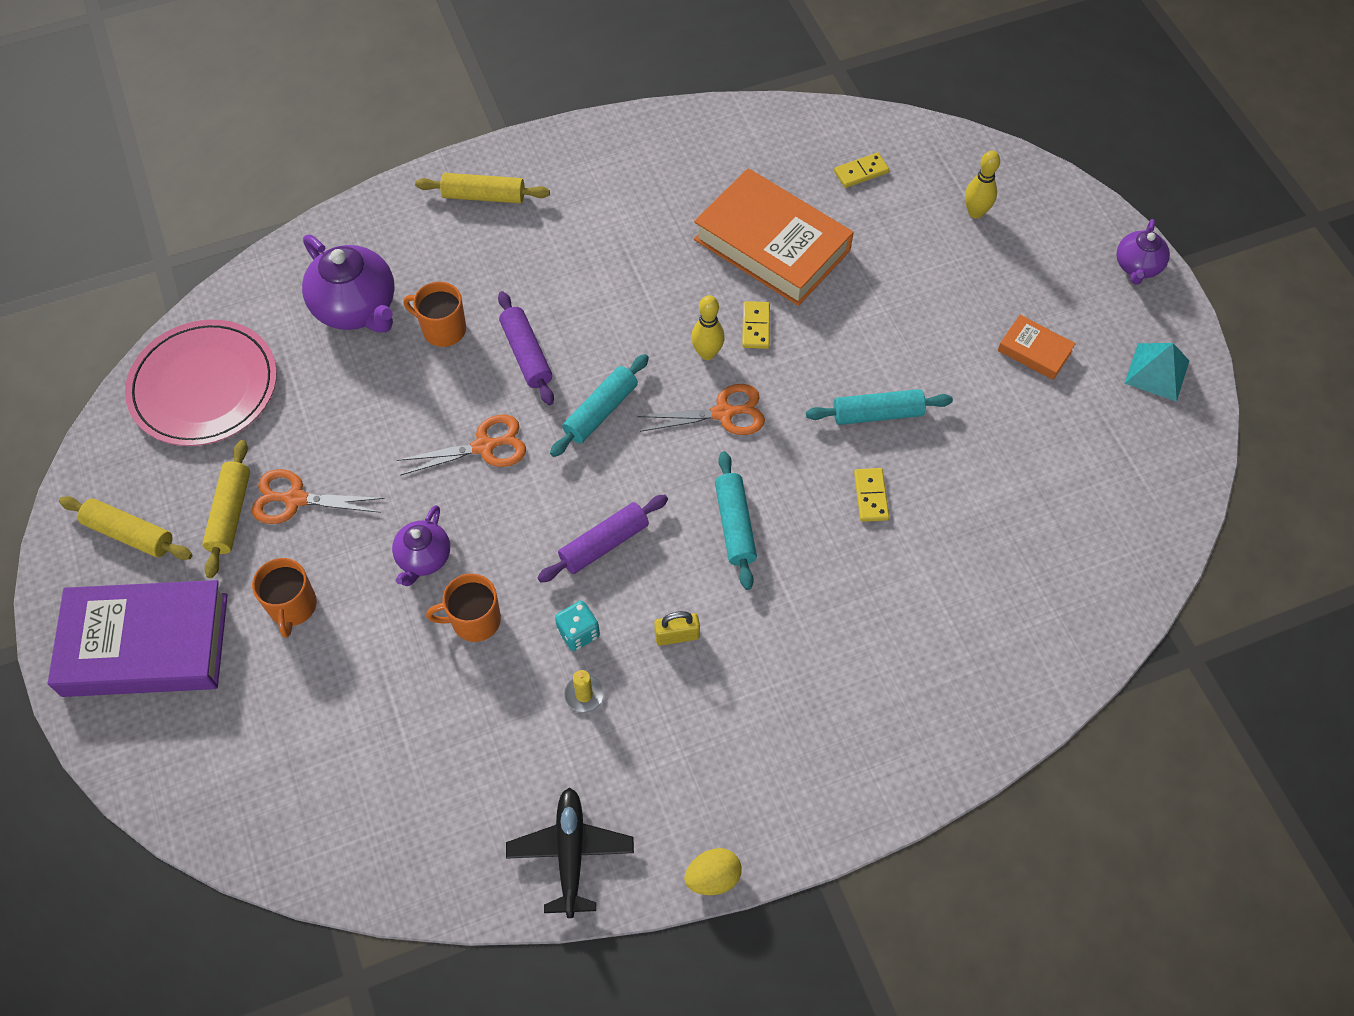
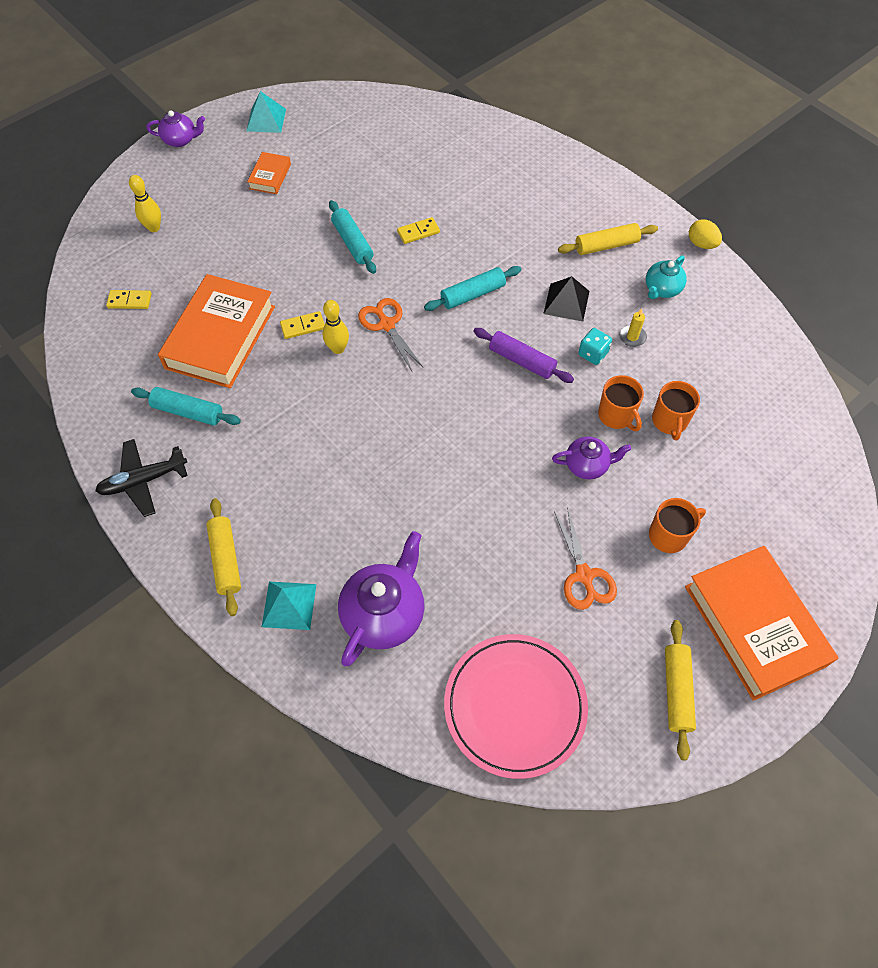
camera: 110 degrees left, 0 degrees up
(146, 645) = (754, 625): purple book -> orange book
(230, 514) = (620, 619): yellow rolling pin -> yellow rolling pin (606, 245)
(408, 235) = (289, 605): none -> turquoise pyramid
(443, 329) = (381, 535): orange mug -> orange mug (669, 421)
(484, 447) = (478, 462): orange scissors -> none
(527, 354) = (383, 464): purple rolling pin -> none
(570, 853) = (731, 312): black plane -> black plane (143, 481)
(601, 411) = (415, 397): turquoise rolling pin -> turquoise rolling pin (188, 411)
(650, 774) = (662, 289): none -> turquoise teapot
(677, 635) = (566, 302): yellow padlock -> black pyramid
(861, 172) = (129, 301): yellow domino -> yellow domino turned 45 degrees counterclockwise

